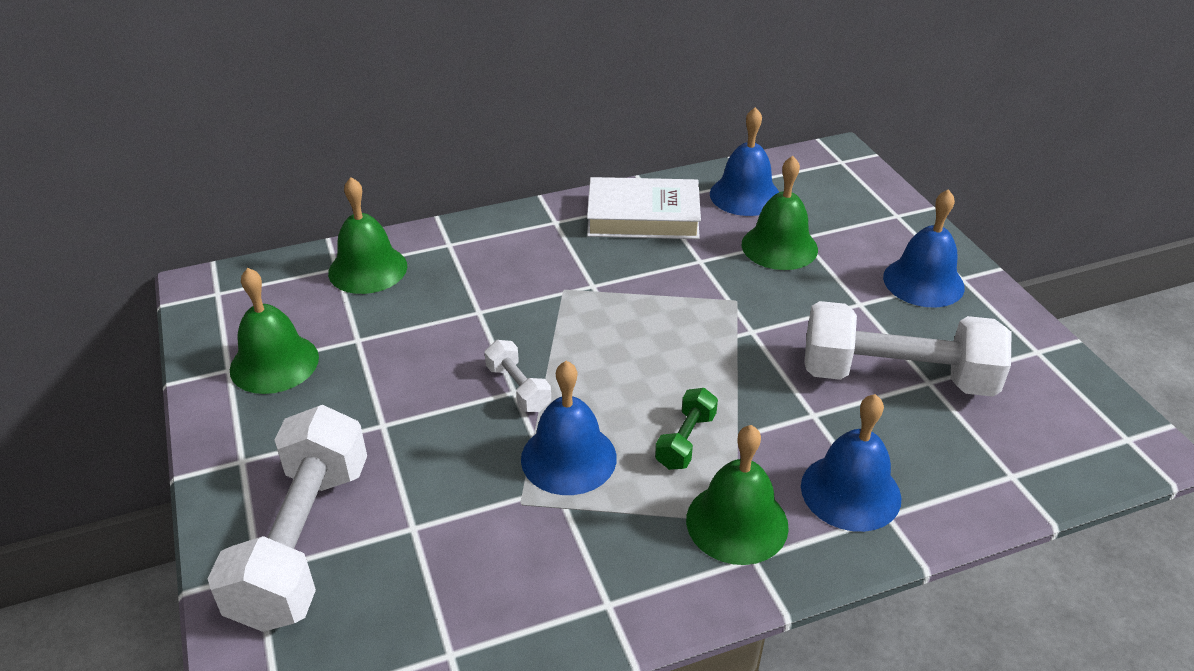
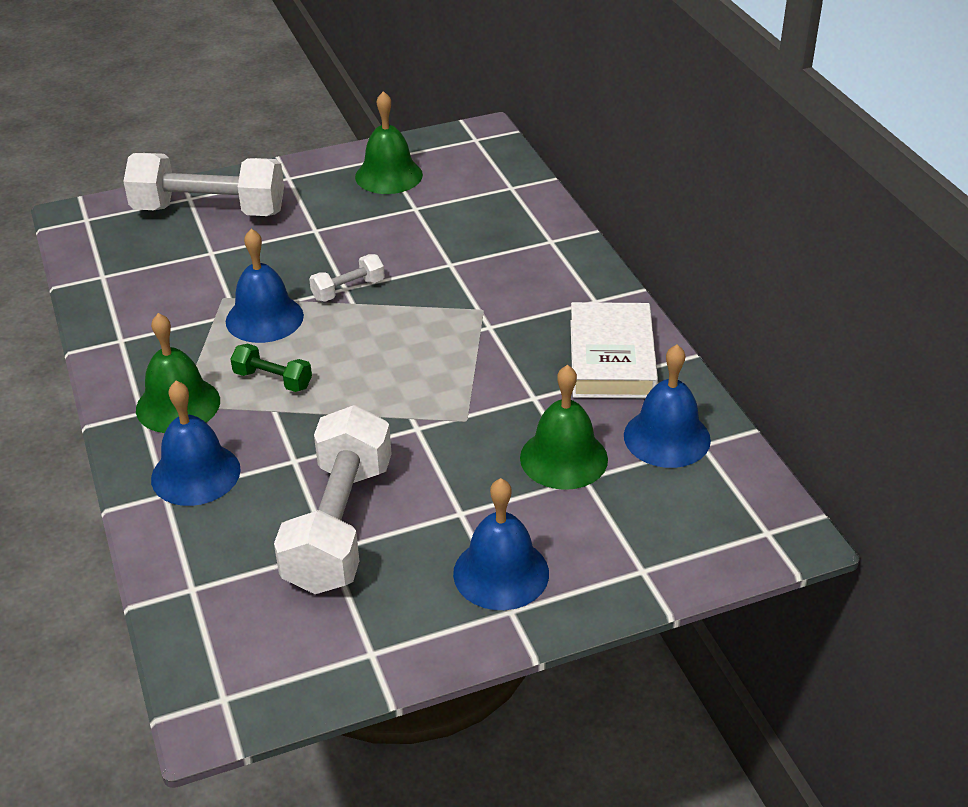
camera: 90 degrees right, 0 degrees up
(367, 269) = (509, 202): green bell -> none

